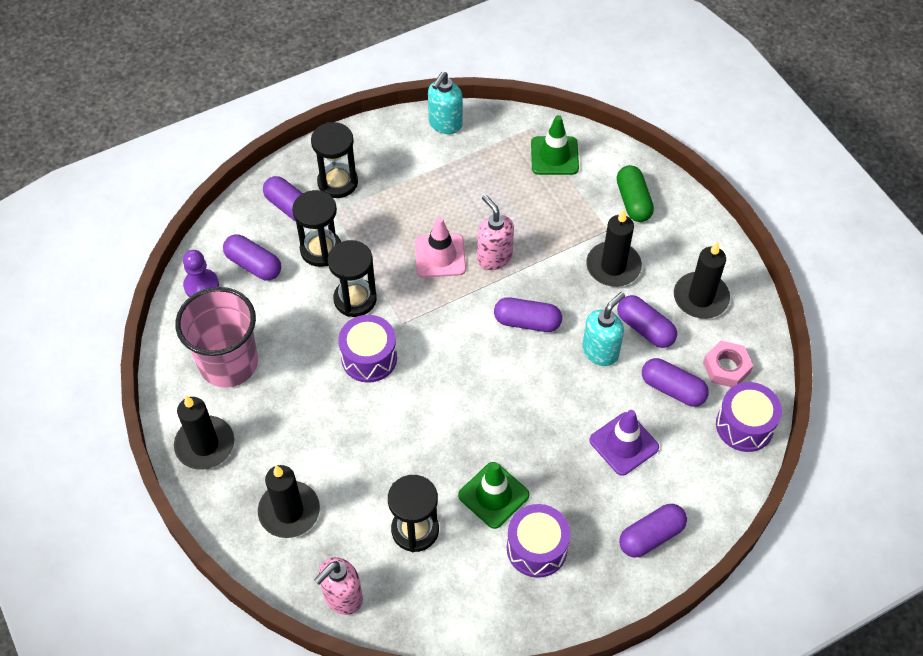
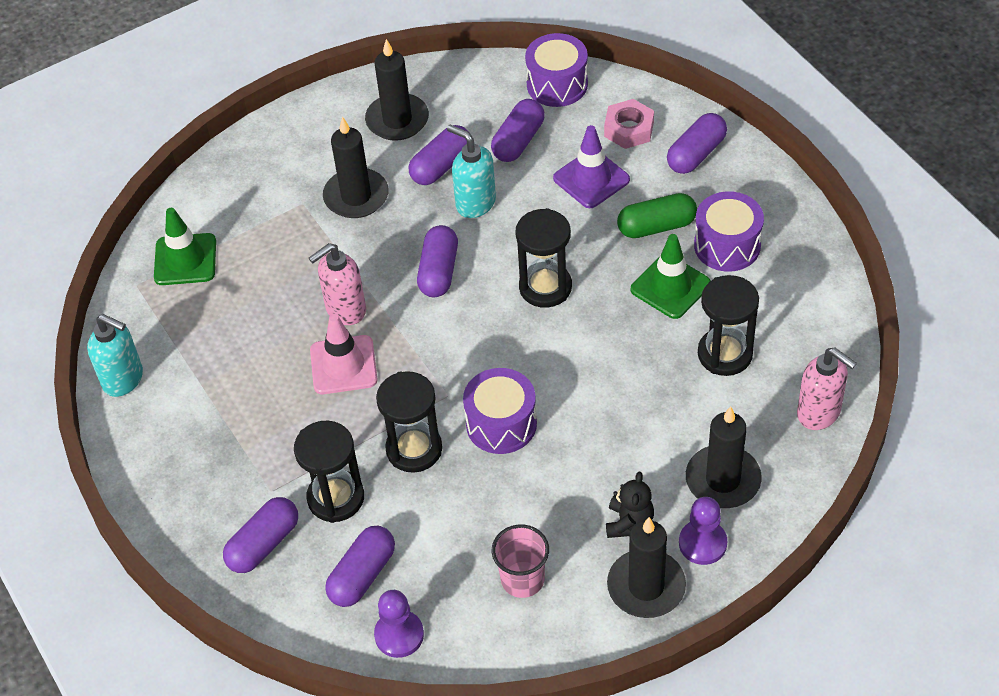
camera: 90 degrees left, 5 degrees down
(228, 363) = (522, 579): pink cup -> pink cup, size x0.55
(234, 489) = (702, 543): none -> purple pawn
(263, 439) = (629, 522): none -> black teddy bear
(337, 182) = (220, 493): black hourglass -> black hourglass (545, 287)
(633, 201) = (260, 181): green capsule -> green capsule (656, 226)
(651, 536) = (696, 154): purple capsule -> purple capsule turned 75 degrees clockwise
(726, 367) = (487, 98): pink nut -> pink nut (629, 129)

